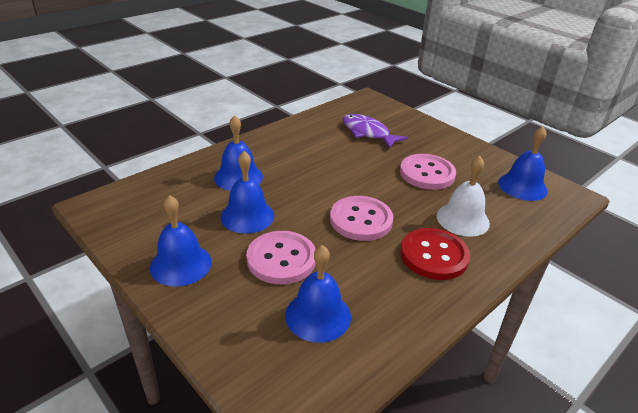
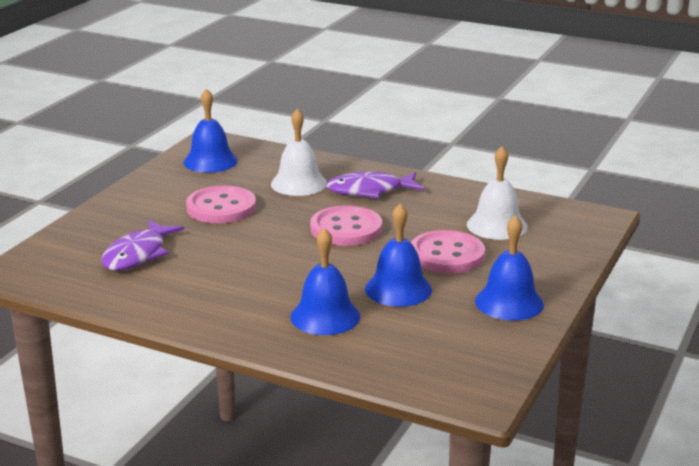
camera: 110 degrees left, 10 degrees down
(318, 315) = (497, 225): blue bell -> white bell
(434, 255) = (369, 190): red button -> purple fish

